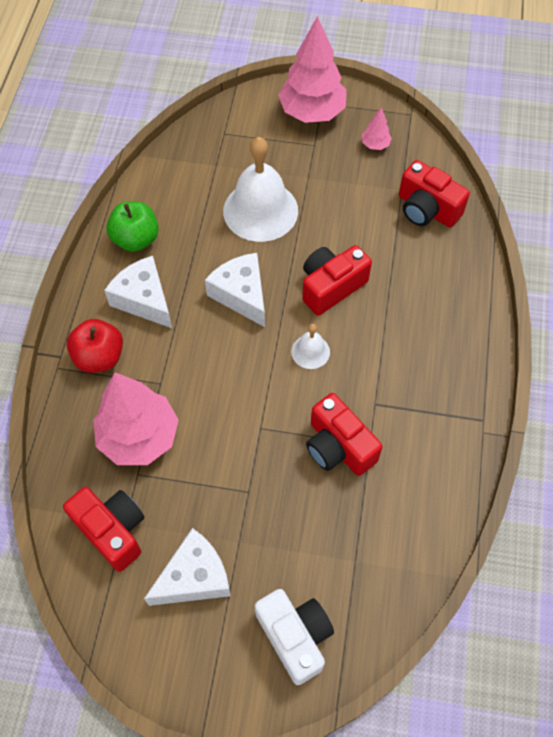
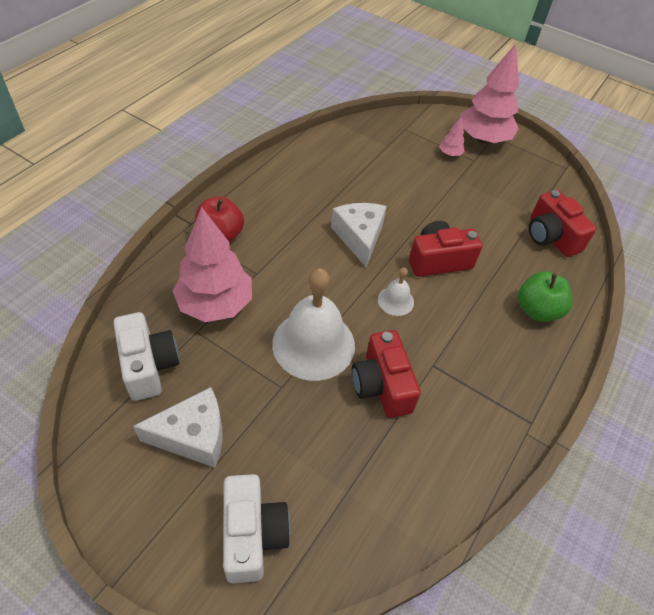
camera: 20 degrees right, 10 degrees down
(112, 530) = (148, 365): red camera -> white camera
(136, 239) = (297, 170): green apple -> green apple (537, 310)
(144, 299) = (279, 211): white cheese -> none
(260, 210) = (407, 187): white bell -> white bell (313, 344)
(375, 145) = (526, 177): pink tree -> pink tree (450, 154)

